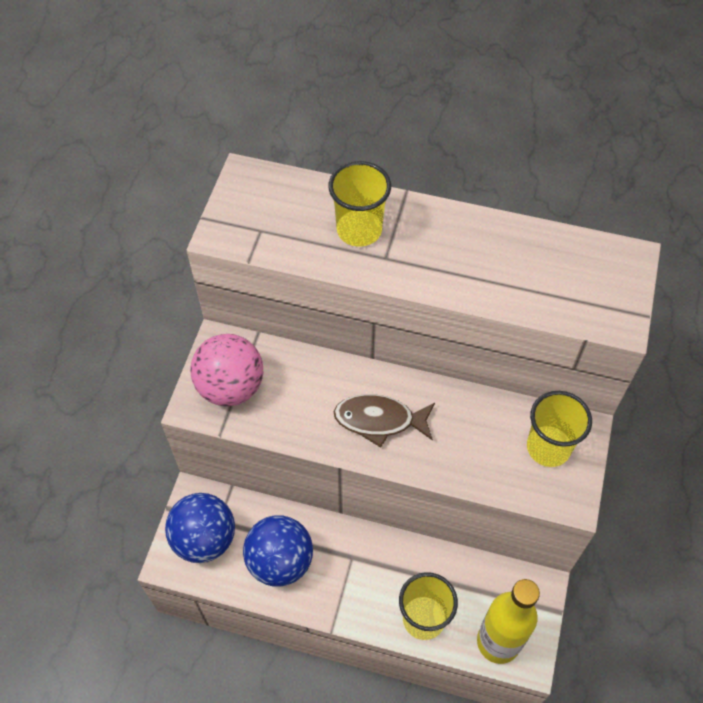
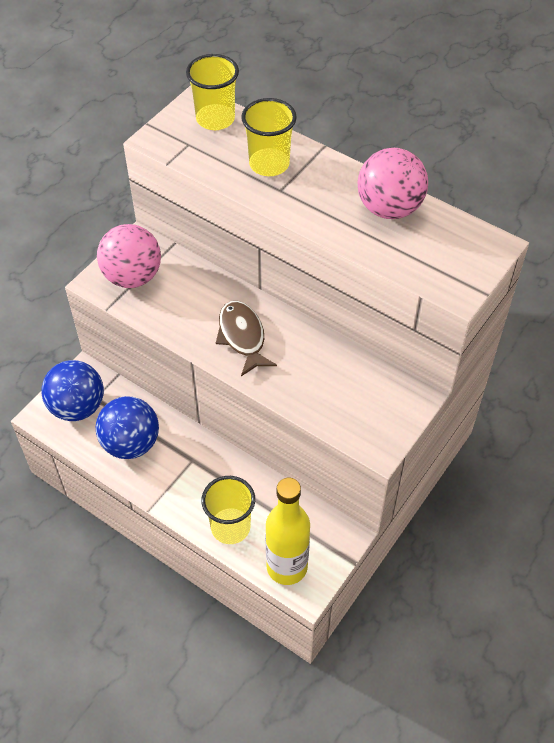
camera: 20 degrees right, 5 degrees down
(379, 420) = (242, 337): brown fish -> brown fish turned 45 degrees clockwise
(507, 246) = (389, 208): none -> pink ball
(548, 447) = (378, 400): yellow cup -> yellow cup (215, 119)

